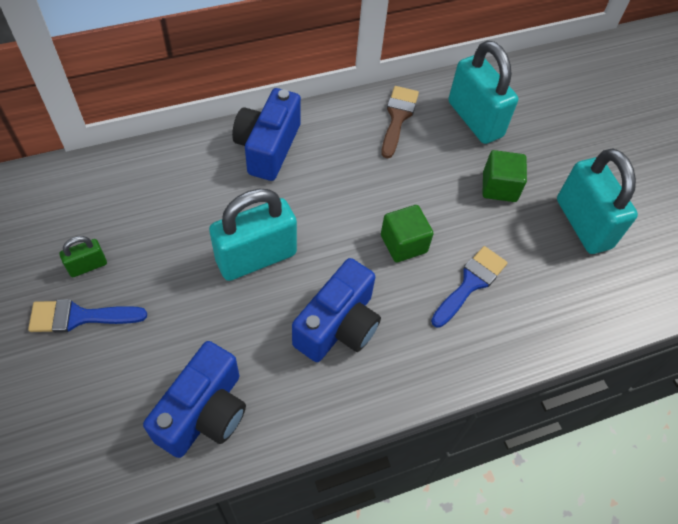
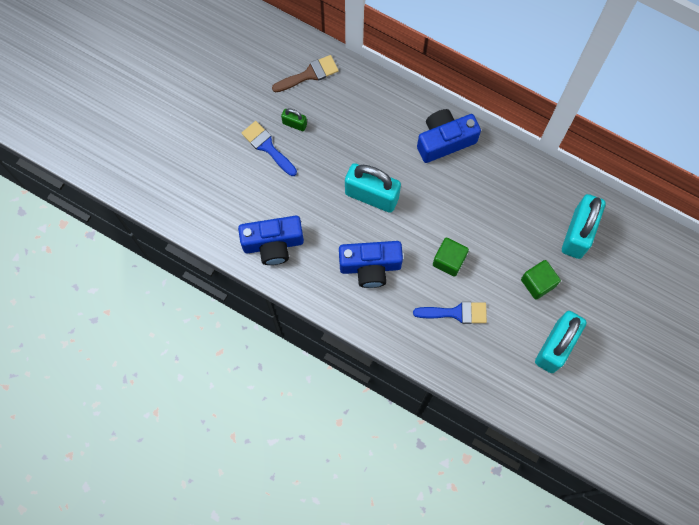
camera: 55 degrees right, 15 degrees up
(398, 117) = (535, 190): brown brush -> brown brush (309, 74)

